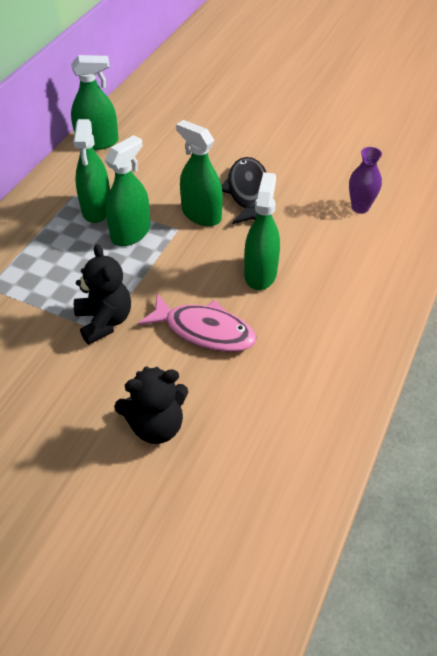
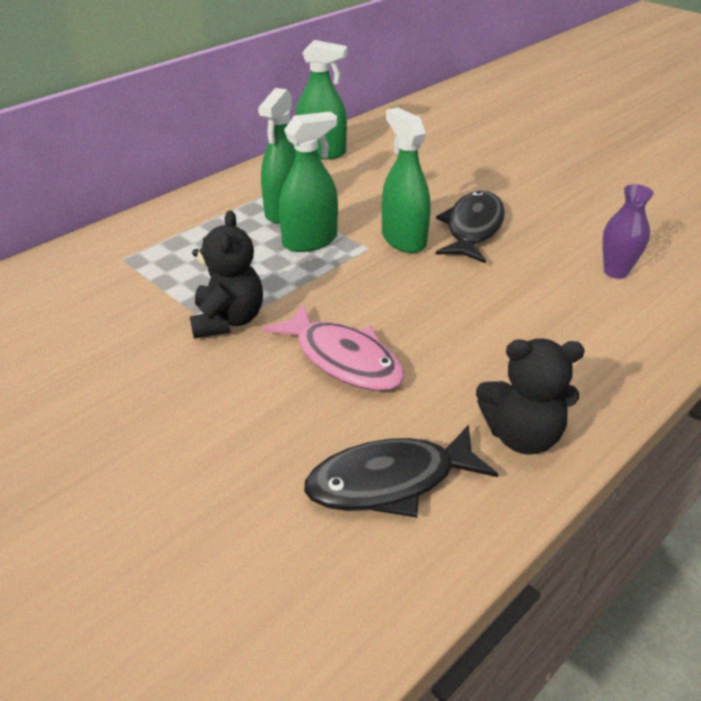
camera: 20 degrees right, 10 degrees down
(156, 425) = (223, 449): black teddy bear -> black teddy bear (522, 435)
(260, 274) = (447, 314): green spray bottle -> none
(277, 414) = (390, 481): none -> black fish

